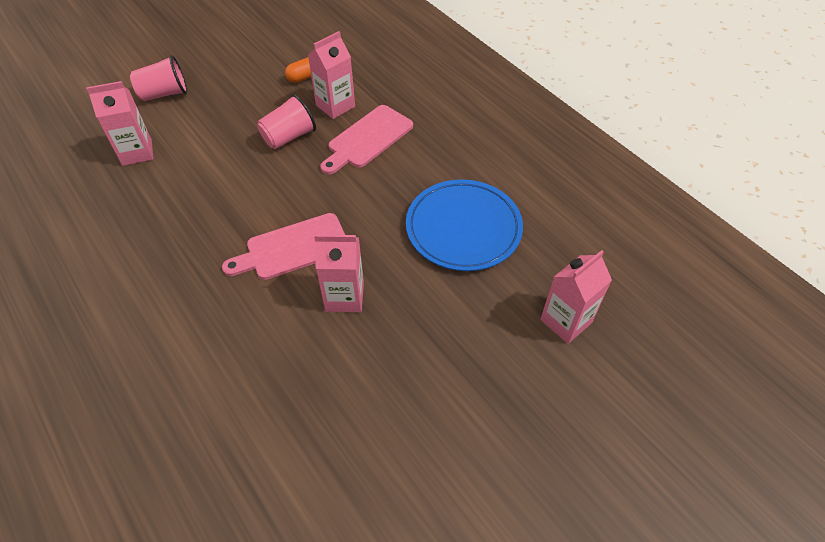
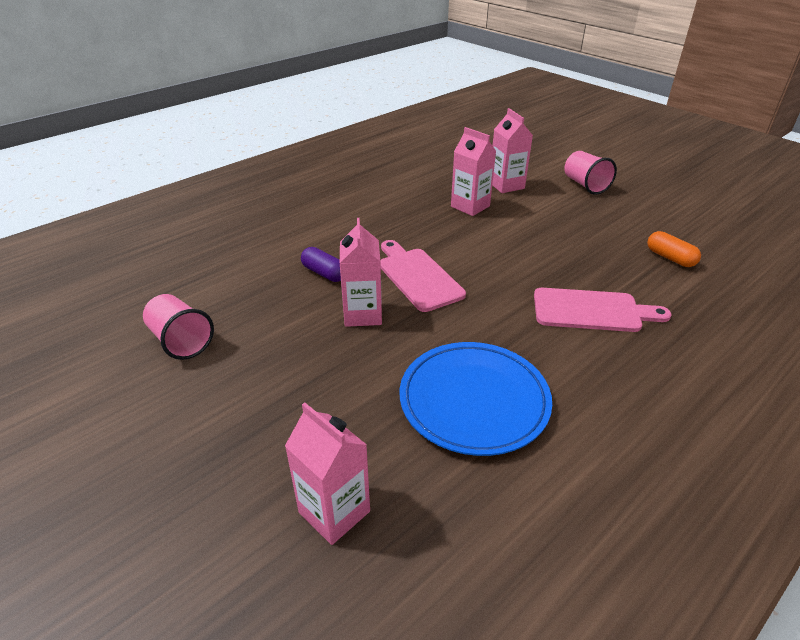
camera: 85 degrees right, 15 degrees down
(265, 330) = (324, 273): none -> purple capsule
(289, 137) = (565, 257): pink cup -> pink cup (181, 341)
(335, 106) = (633, 282): pink carton -> pink carton (470, 206)
(368, 139) = (591, 310): pink cutting board -> pink cutting board turned 150 degrees clockwise

